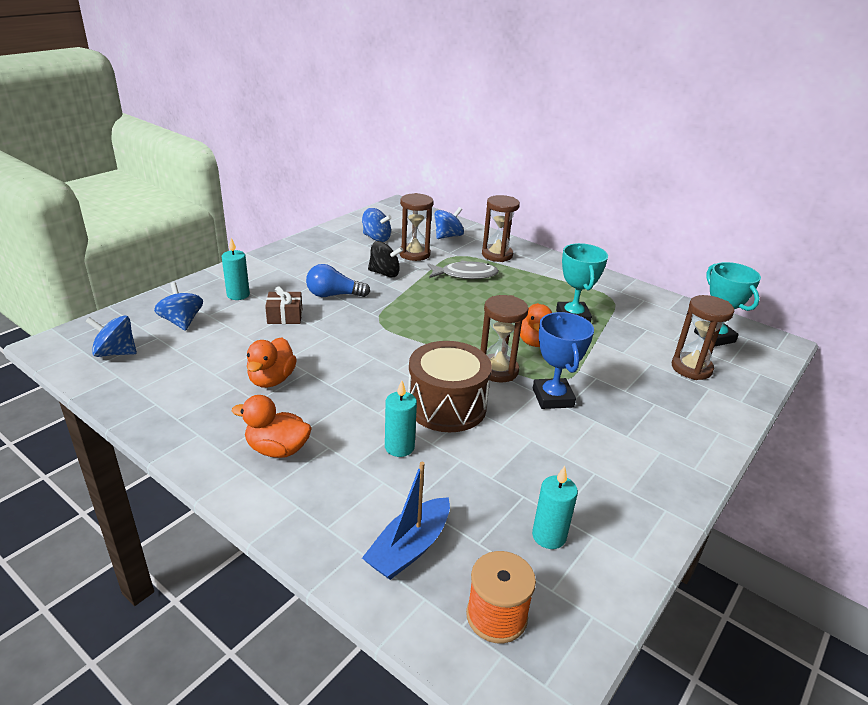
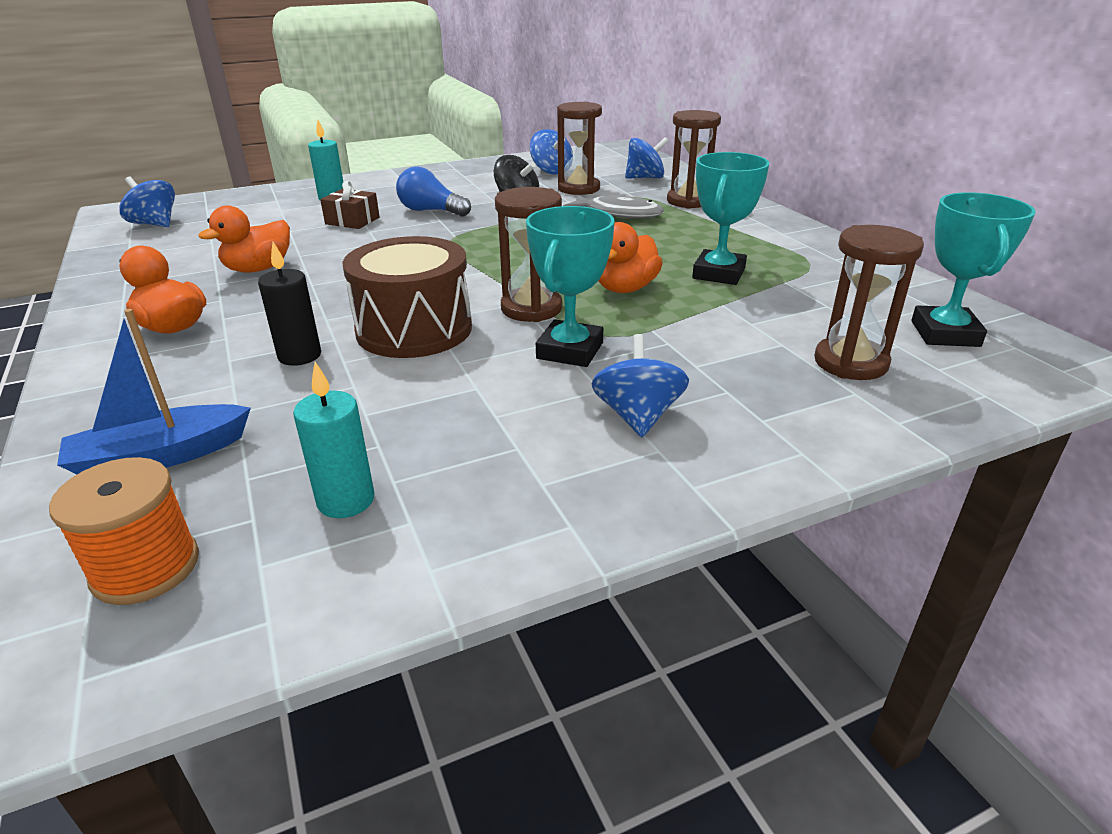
camera: 30 degrees right, 0 degrees up
(182, 322) = (247, 211): blue spinning top -> blue spinning top (638, 416)
(399, 447) = (300, 356): turquoise candle -> black candle
(553, 398) = (570, 351): blue trophy -> turquoise trophy

